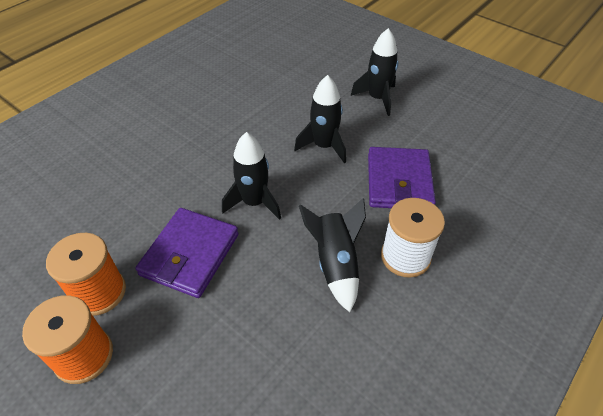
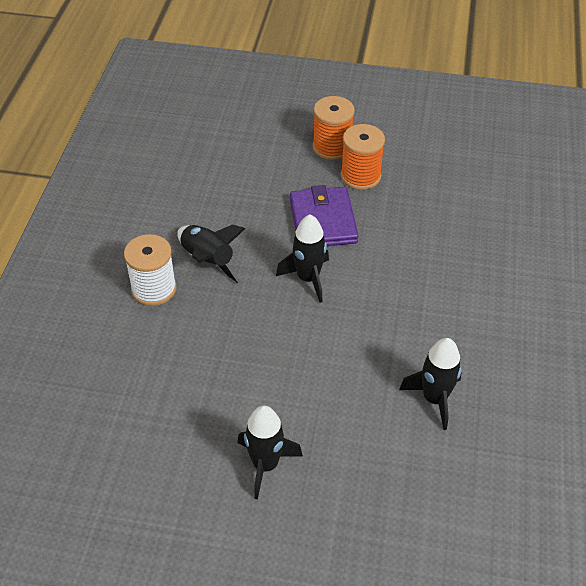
camera: 150 degrees right, 0 degrees up
(324, 146) = (286, 364): black rocket -> black rocket (434, 399)
(399, 182) = (188, 357): purple wallet -> none

